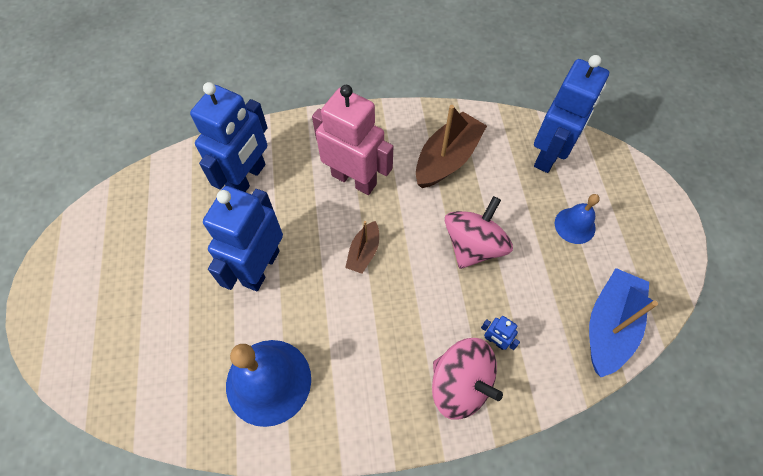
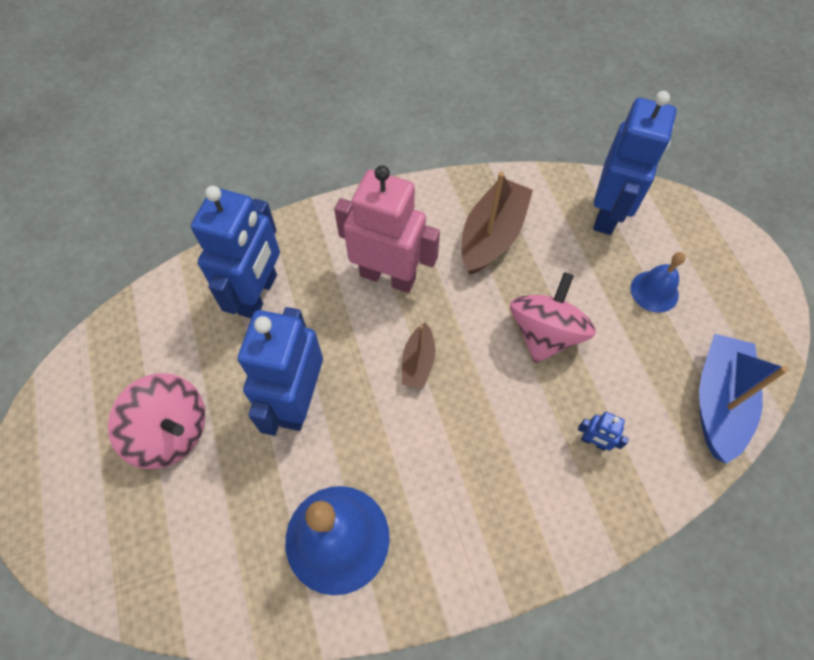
camera: 10 degrees left, 0 degrees up
(460, 384) = (565, 500): pink spinning top -> pink spinning top (171, 431)

